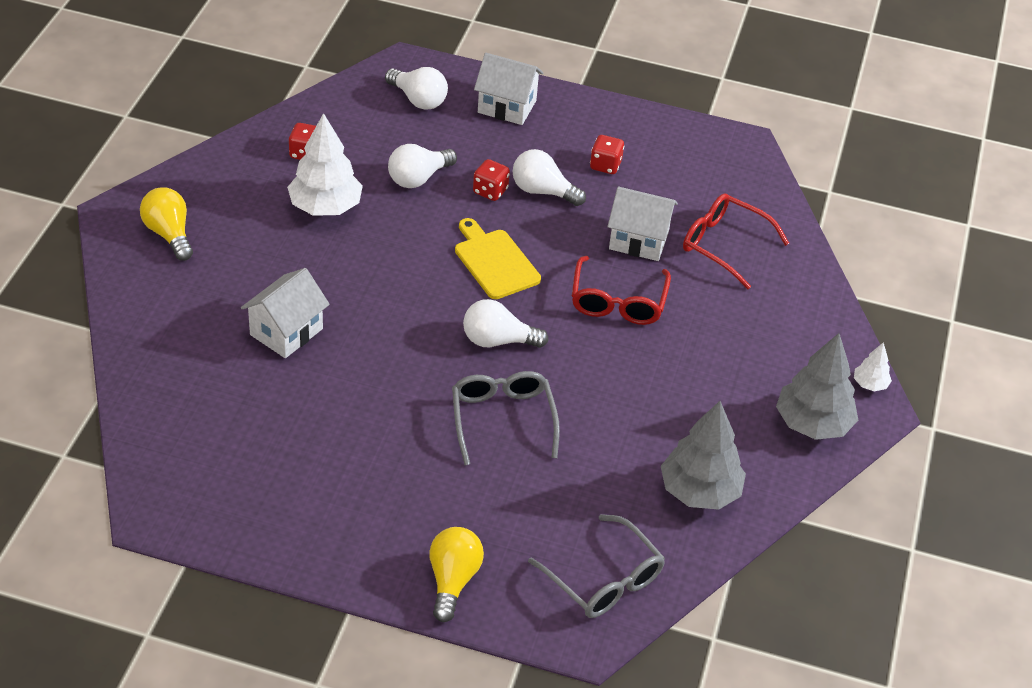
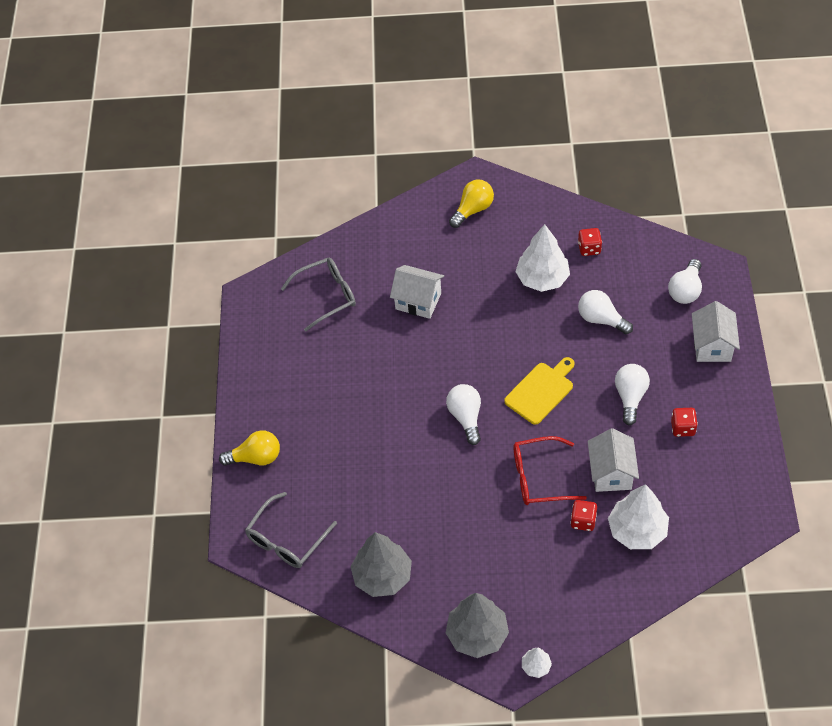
camera: 80 degrees right, 10 degrees up
(490, 191) = (612, 365): red dice -> red dice (583, 521)
(502, 419) = (396, 442): grey glasses -> grey glasses (327, 296)
(724, 245) = (637, 530): red glasses -> white tree

